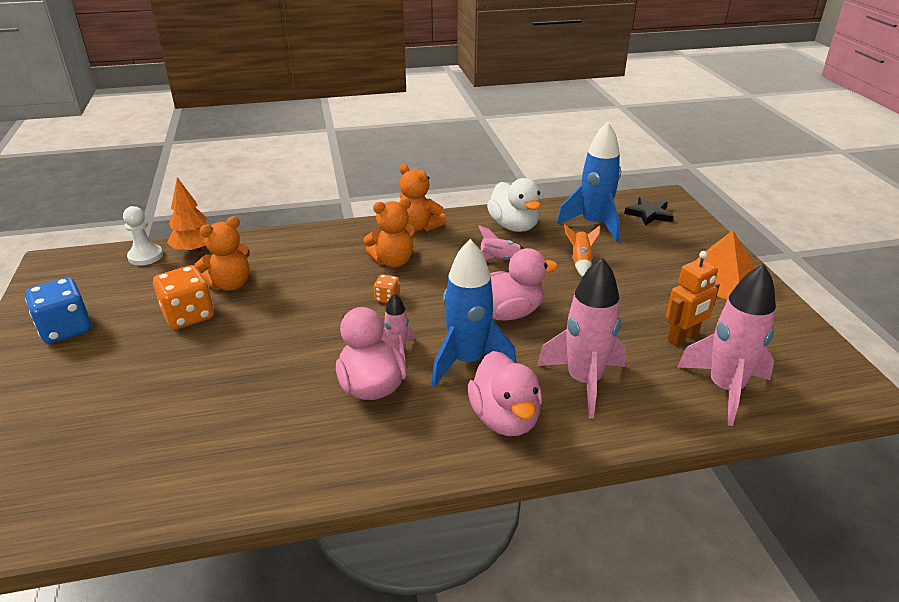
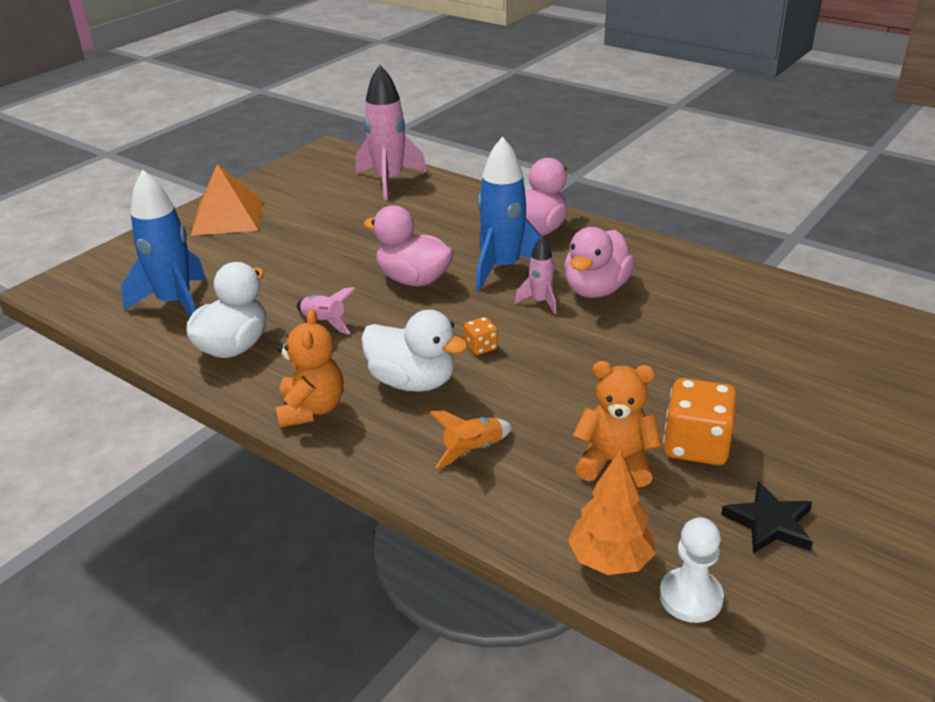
camera: 130 degrees left, 0 degrees up
(66, 329) = (857, 515): blue dice -> none
(393, 261) = (413, 382): orange teddy bear -> white duck
(580, 262) = (273, 281): orange rocket -> orange rocket (473, 450)
(584, 382) = (454, 221): pink rocket -> none
(649, 214) = (113, 283): black star -> black star (770, 523)
(683, 338) = (345, 207): orange robot -> none

